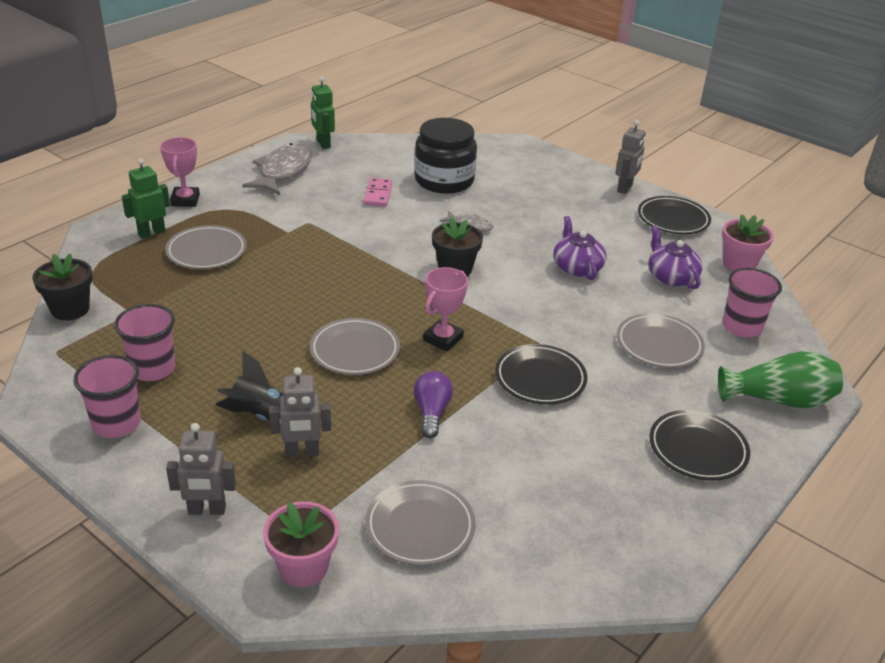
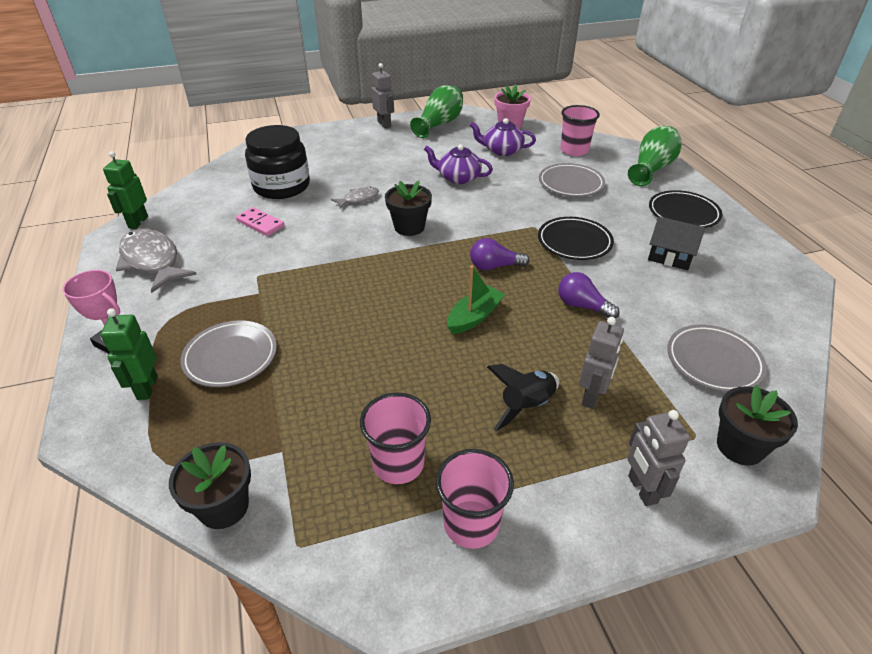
camera: 55 degrees left, 5 degrees up
(207, 510) = (642, 489): grey robot -> grey robot turned 135 degrees clockwise
(303, 567) = (740, 446): pink flower pot -> black flower pot
(323, 144) = (138, 222): green robot -> green robot turned 90 degrees clockwise
(355, 351) = (474, 317): grey plate -> green boat
(443, 339) = (494, 266): pink trophy -> purple light bulb
(587, 457) = (670, 257): none -> black house
(673, 219) = (439, 124): black plate -> green vase

